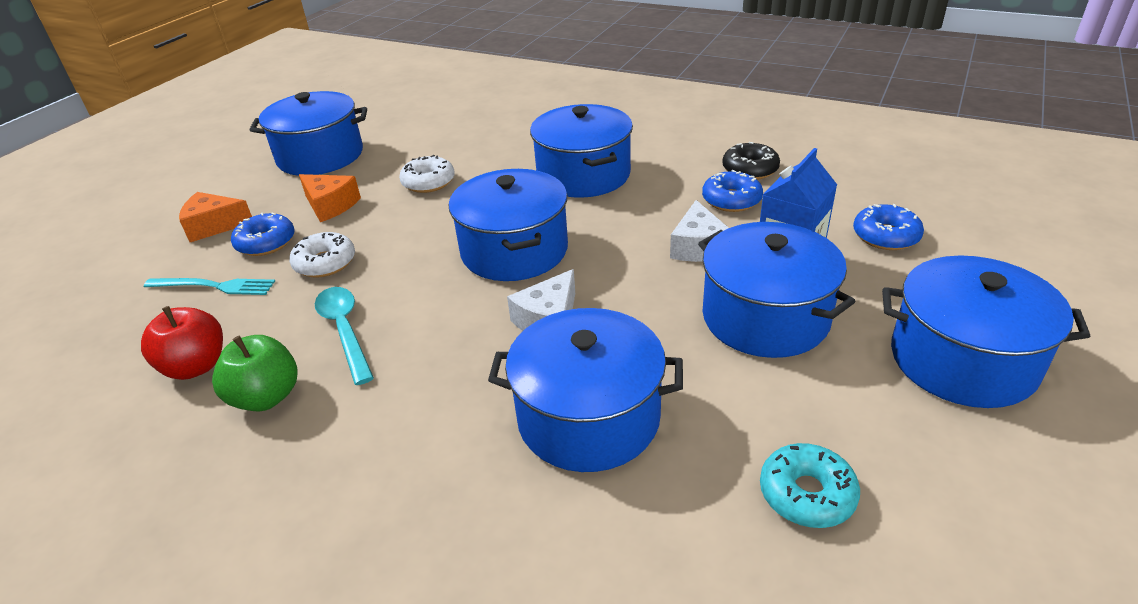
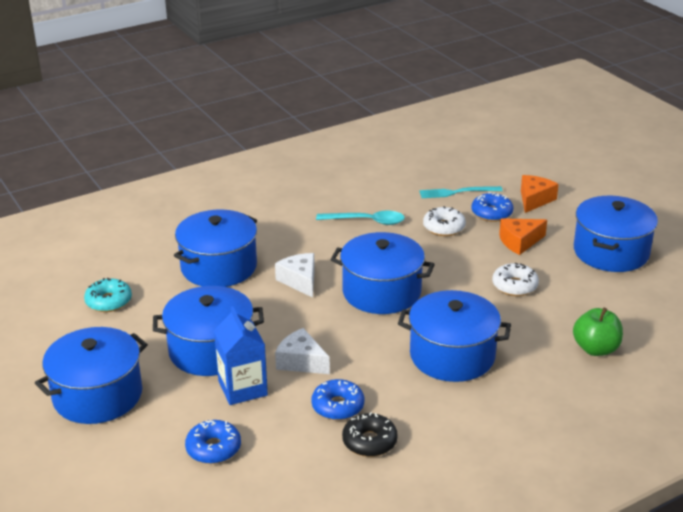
camera: 120 degrees right, 5 degrees down
(196, 366) = (385, 181): red apple -> none
(214, 286) = (457, 192): turquoise fork -> turquoise fork turned 45 degrees clockwise
(266, 397) = (339, 194): green apple -> green apple (595, 349)

